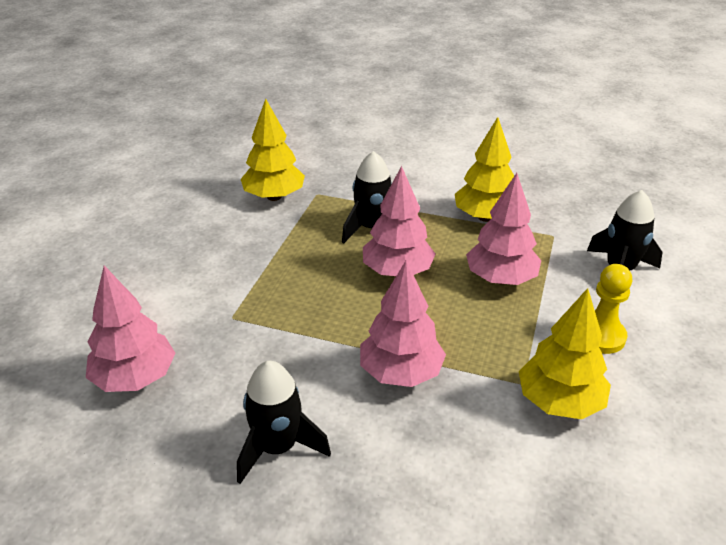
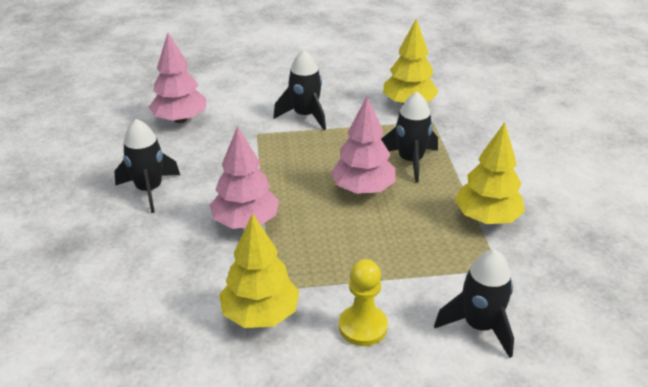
camera: 65 degrees right, 0 degrees up
(230, 270) = (305, 116): none -> black rocket
(500, 279) = (399, 248): pink tree -> none

